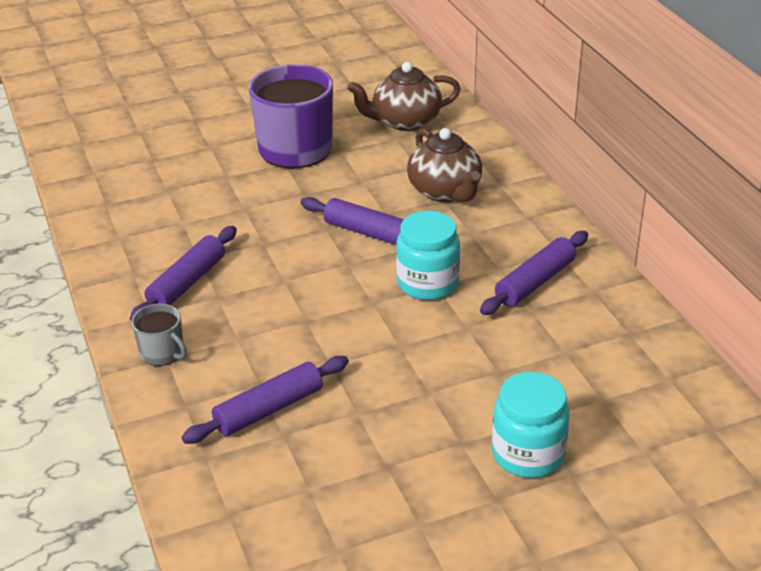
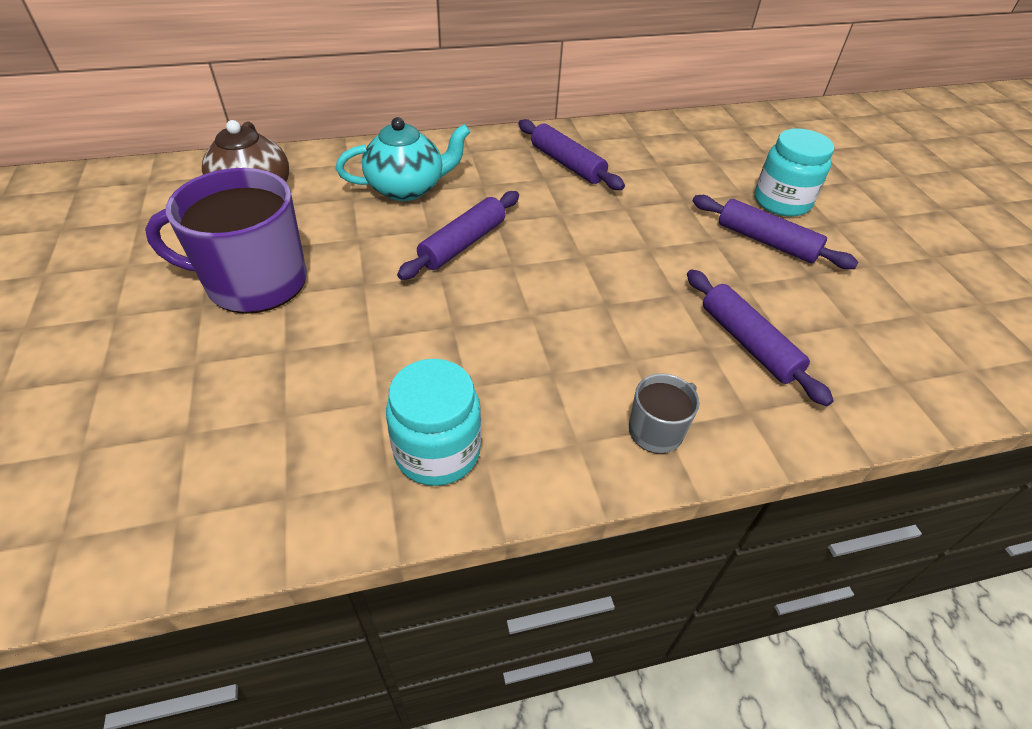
camera: 85 degrees left, 10 degrees up
(187, 283) = (518, 401): purple rolling pin -> purple rolling pin (766, 241)
(427, 283) = (558, 219): turquoise jar -> turquoise jar (437, 451)
(445, 191) = (407, 188): brown teapot -> turquoise teapot

